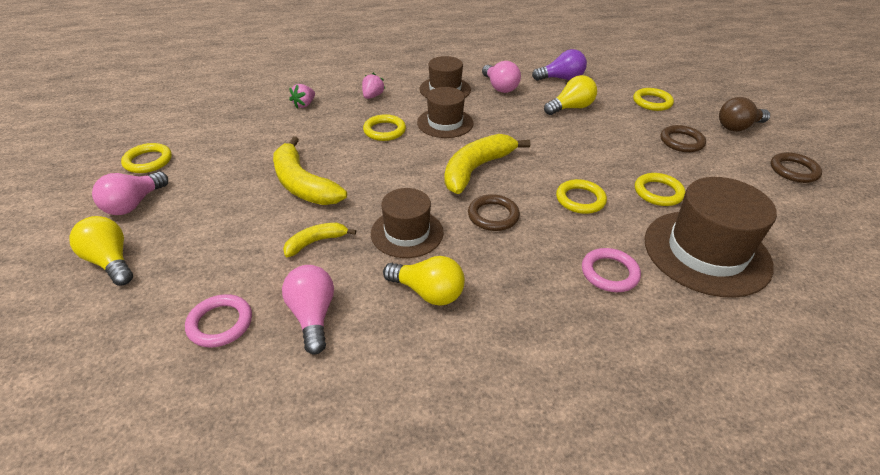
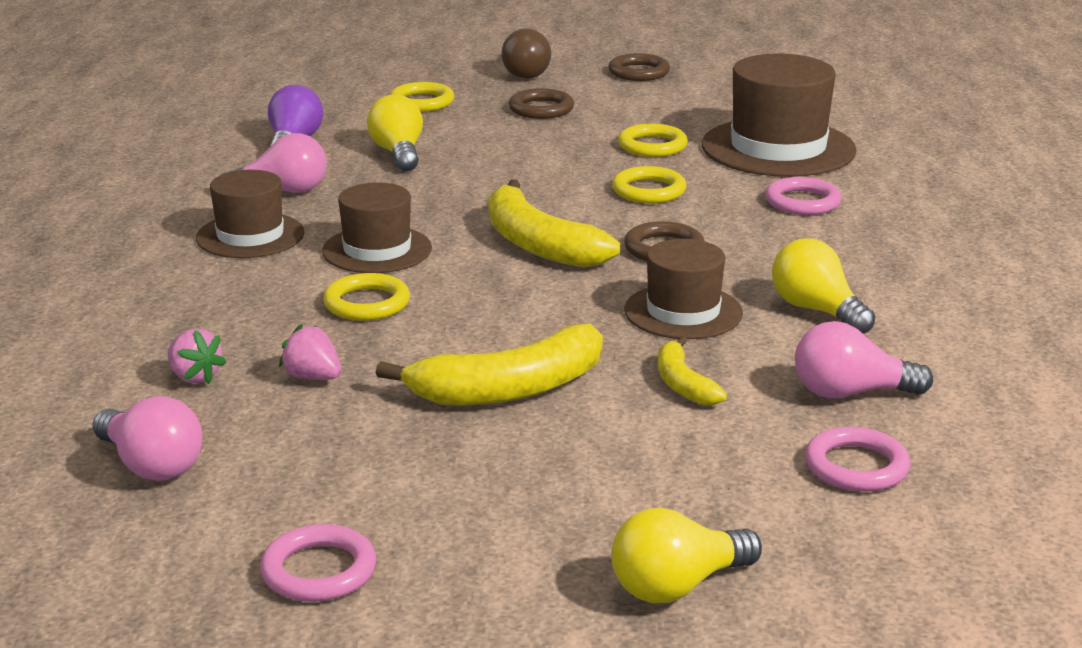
camera: 75 degrees left, 15 degrees down
(134, 204) = (491, 575): pink light bulb -> pink light bulb (151, 465)
(148, 161) = (319, 570): yellow ring -> pink ring
(372, 96) = (219, 303): pink strawberry -> pink strawberry (313, 377)
(428, 292) = (817, 310): yellow light bulb -> yellow light bulb turned 75 degrees counterclockwise

